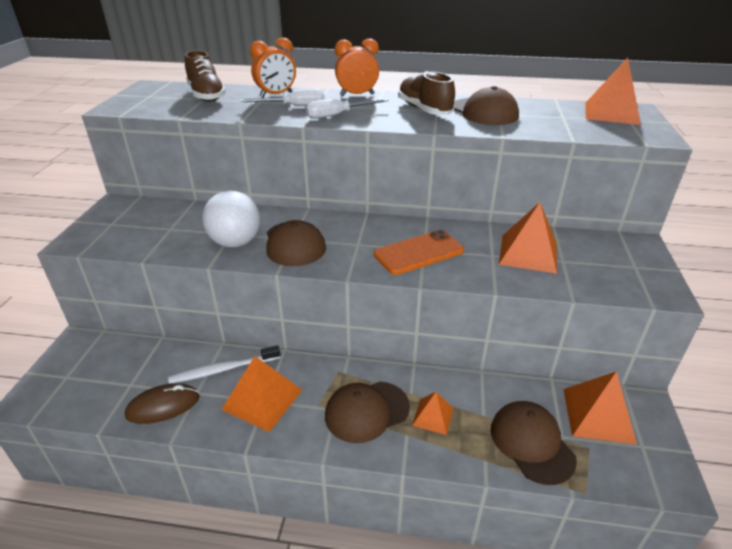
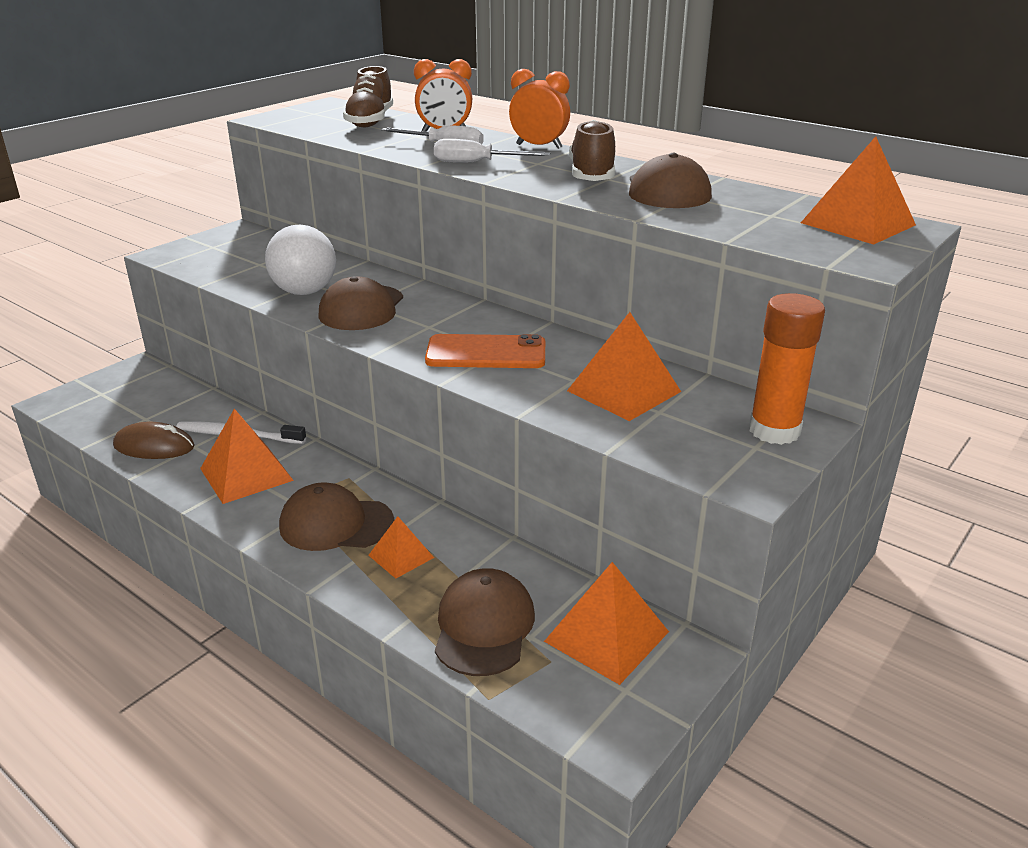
camera: 30 degrees right, 5 degrees down
(630, 252) = (774, 430): none -> orange glue stick

